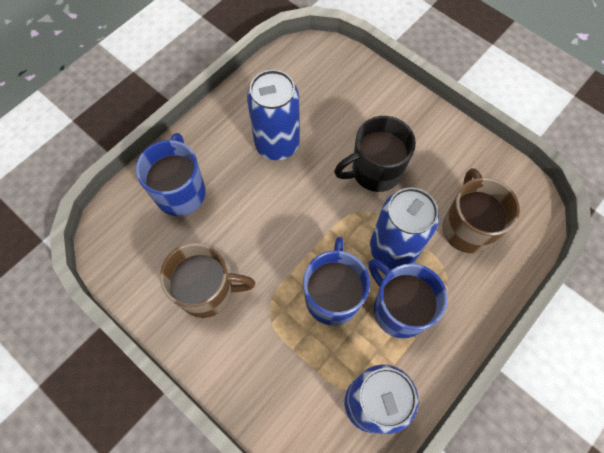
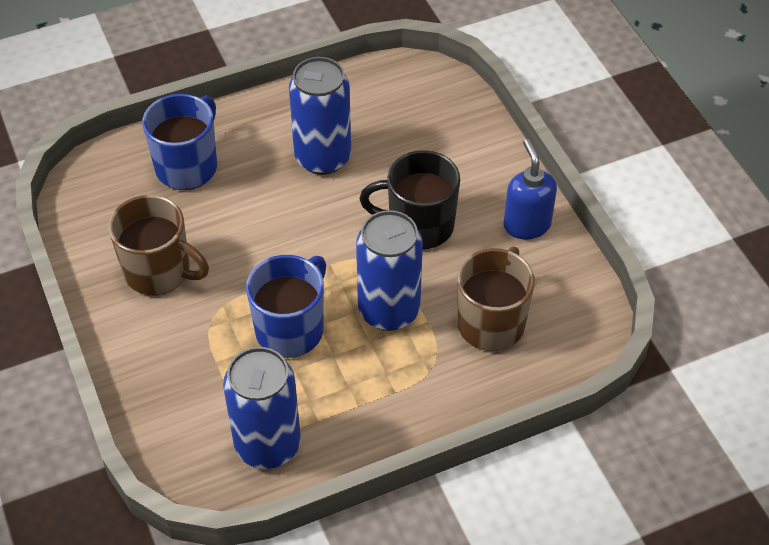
camera: 25 degrees right, 15 degrees down
(398, 309) = (357, 370): blue mug -> none
(446, 140) = (526, 225): none -> blue soap dispenser

